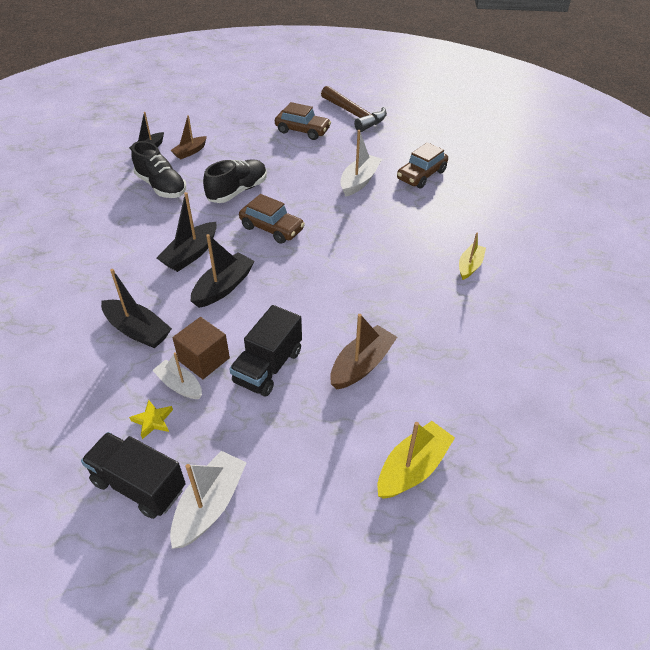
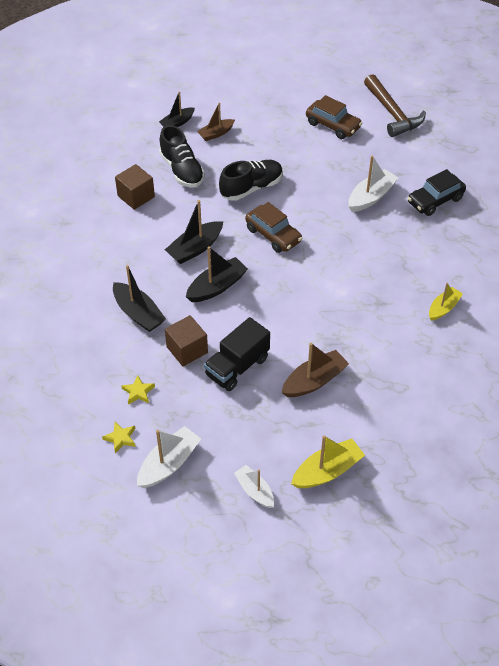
camera: 15 degrees right, 5 degrees up
(116, 216) = (136, 196): none -> brown cube
(139, 485) = (120, 438): black truck -> yellow star
(179, 385) = (163, 368): white boat -> white boat (254, 491)
(421, 175) = (435, 200): brown car -> black car

